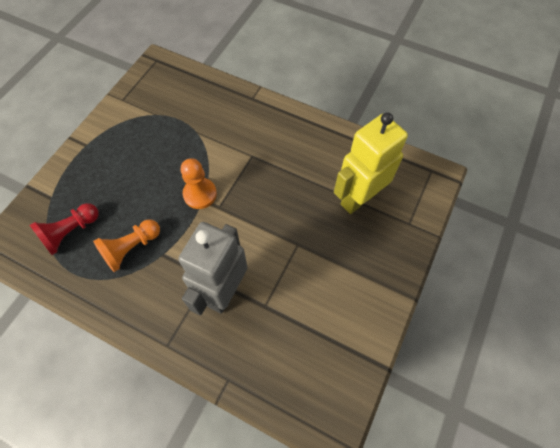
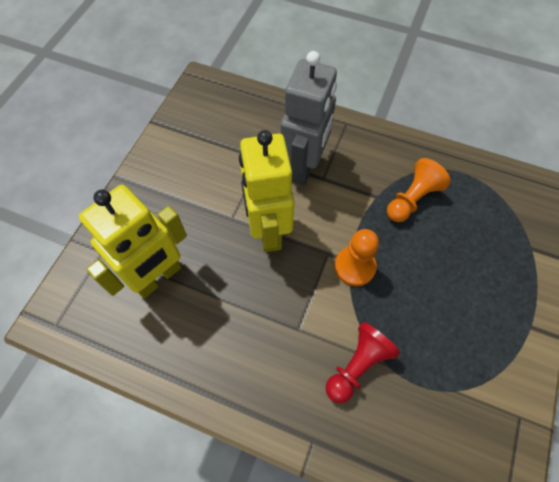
camera: 175 degrees right, 0 degrees up
(70, 232) = (485, 210): red pawn -> red pawn (357, 365)
(267, 229) = (268, 231): none -> yellow robot

